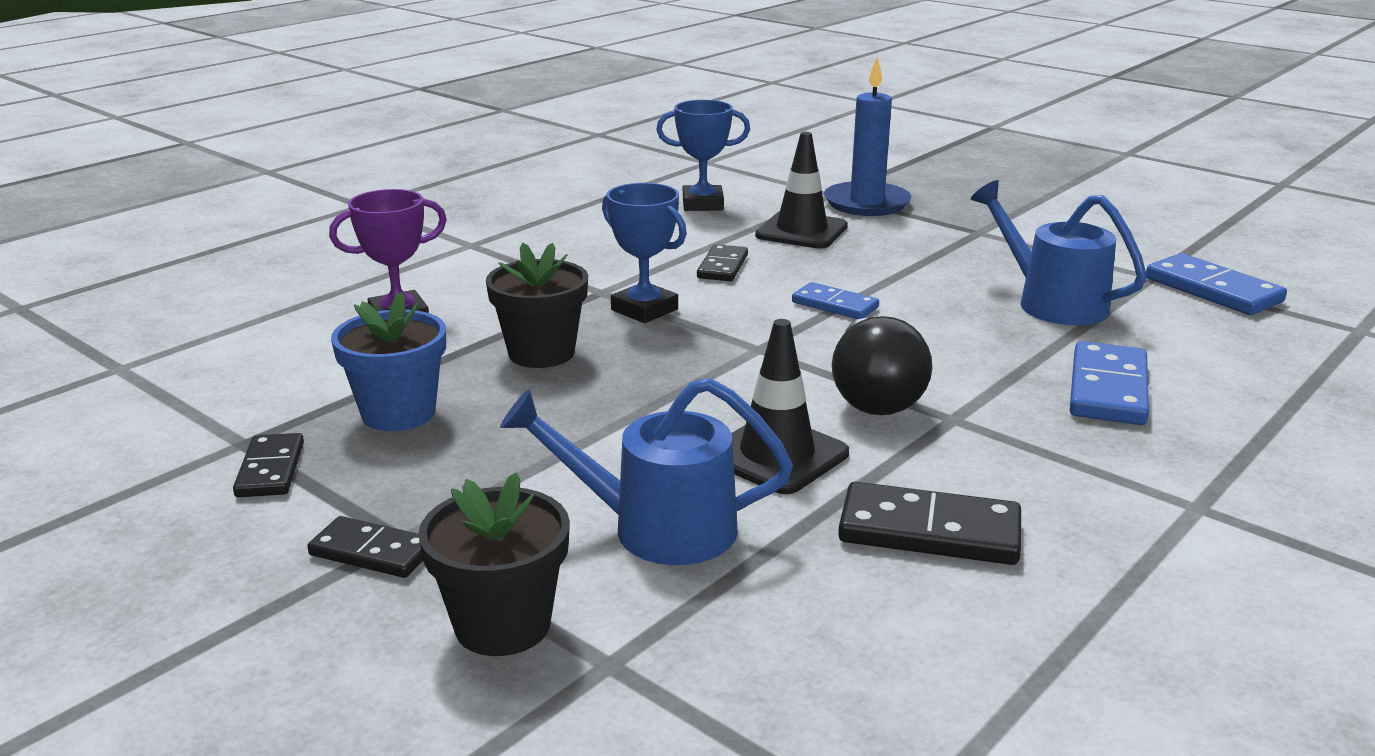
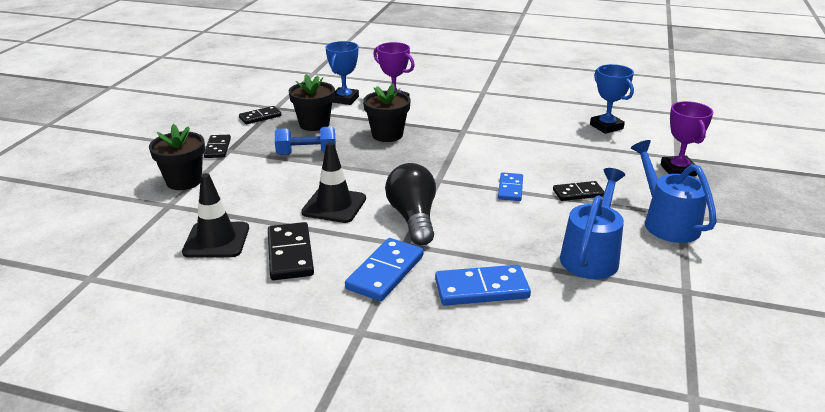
camera: 65 degrees right, 5 degrees up
(398, 413) = (314, 124): blue flower pot -> black flower pot
(529, 445) = (306, 153): none -> blue dumbbell
(644, 310) = (453, 144): blue trophy -> blue trophy (344, 99)
(656, 528) = (259, 193): blue watering can -> blue watering can (666, 222)
(723, 267) = (526, 150): black domino -> black domino (578, 193)
(801, 231) = (603, 160): black traffic cone -> black traffic cone (216, 240)
(866, 203) = (678, 170): blue candle -> purple trophy
(874, 394) = (413, 218): black light bulb -> black light bulb turned 105 degrees clockwise
(1212, 290) = (692, 319): blue domino -> blue domino (385, 272)

